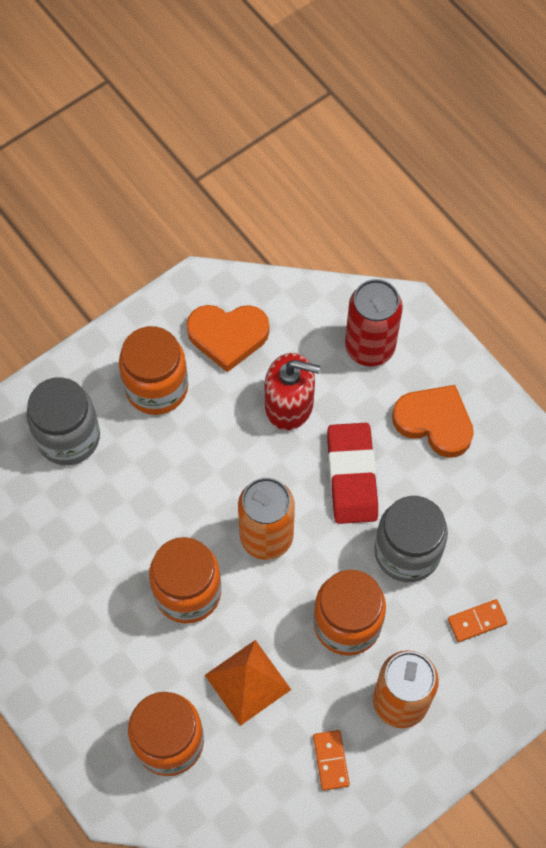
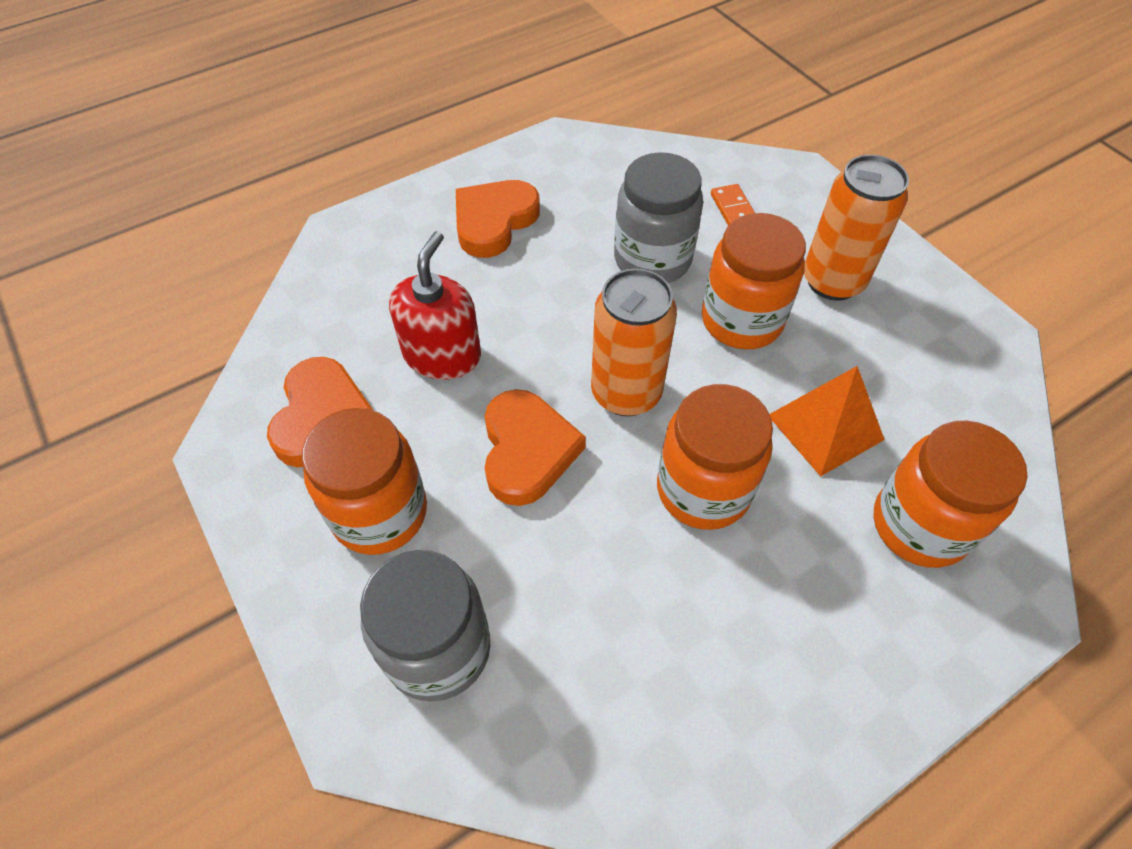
camera: 85 degrees left, 10 degrees down
(210, 473) = (527, 451): none -> orange heart
(331, 760) = (912, 349): orange domino -> none
(352, 476) = (551, 300): red eraser -> none
(369, 347) = (382, 269): red can -> none

